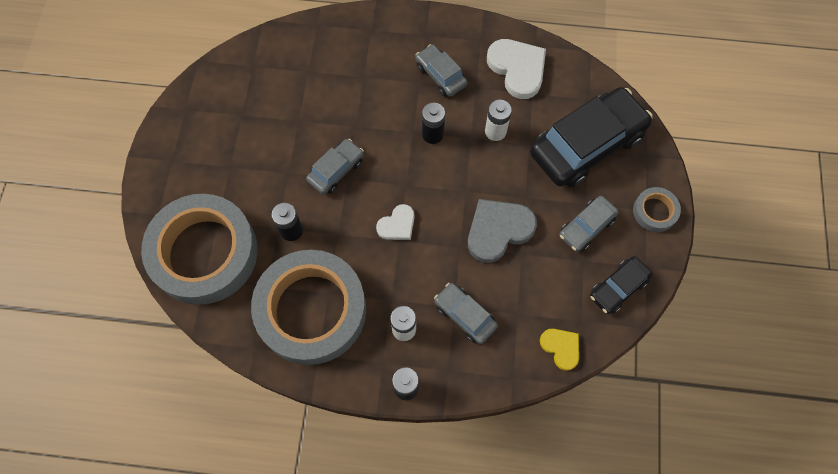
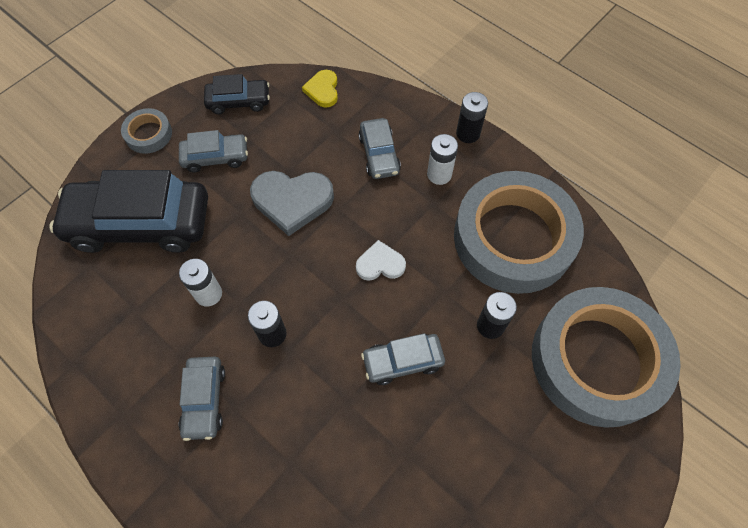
camera: 145 degrees left, 5 degrees down
(517, 69) = (120, 348): white heart -> none

